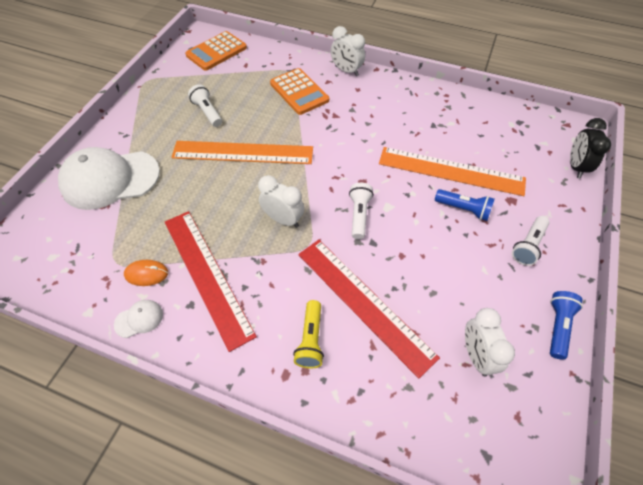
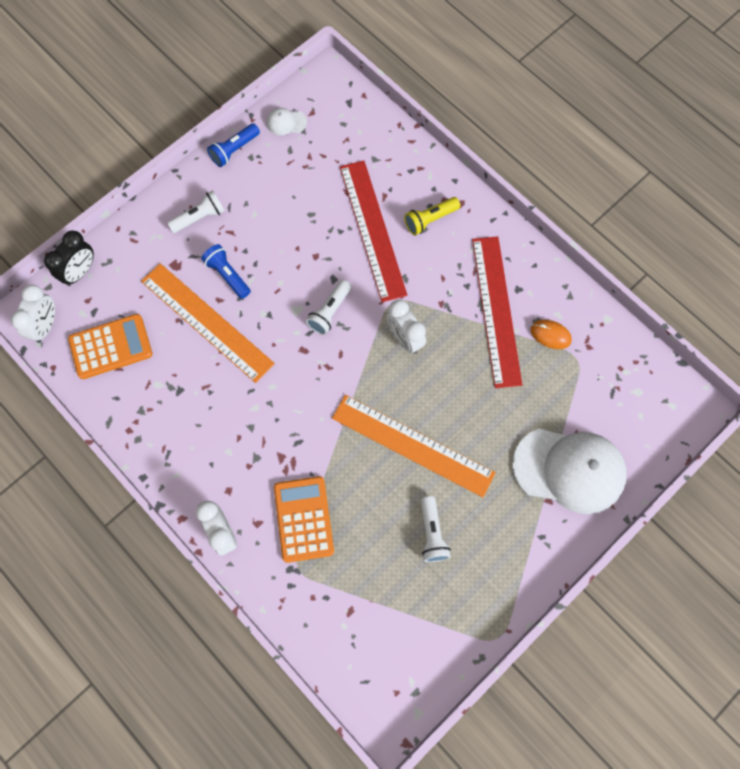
camera: 155 degrees left, 15 degrees up
(139, 319) = (564, 294): white cap -> white cap (286, 122)
(216, 51) = (380, 663): orange calculator -> orange calculator (111, 347)
(310, 340) = (430, 220): yellow flashlight -> yellow flashlight turned 150 degrees counterclockwise
(476, 355) = (311, 158): white clock -> white clock (45, 326)

